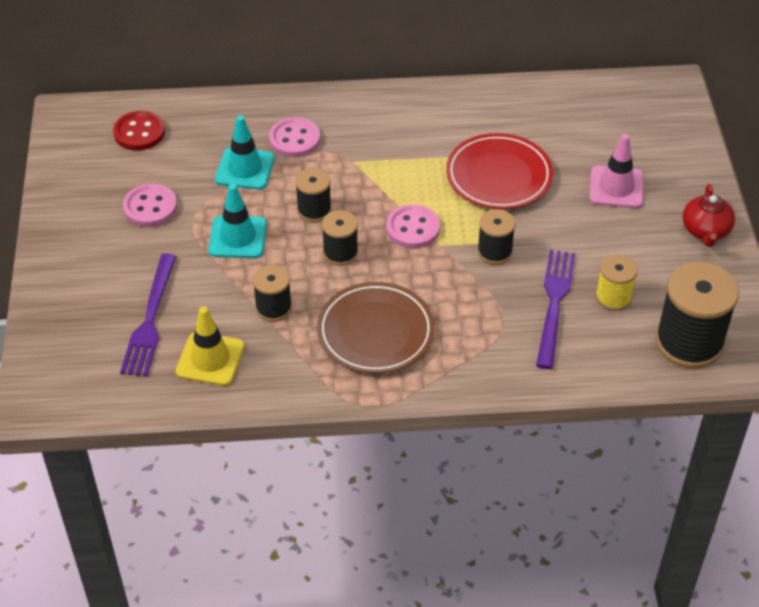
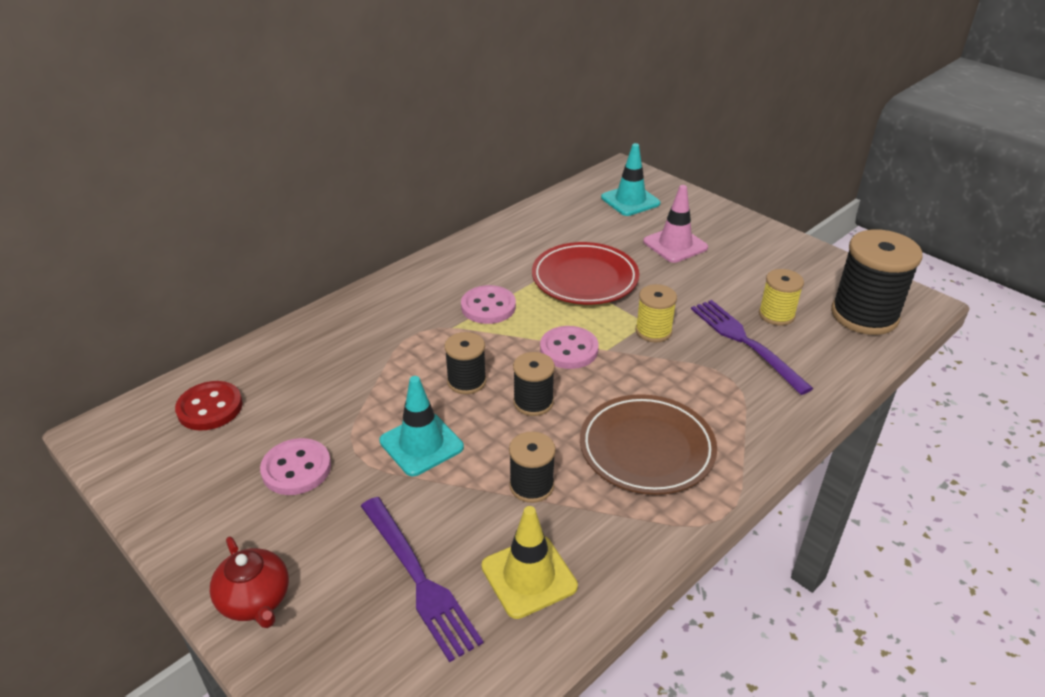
camera: 40 degrees left, 10 degrees down
(245, 169) = (360, 383): turquoise traffic cone -> turquoise traffic cone (630, 201)
(294, 139) = (380, 336): pink button -> pink button (488, 307)
(494, 252) = (653, 331): black spool -> yellow spool
(705, 231) = (768, 241): red teapot -> red teapot (255, 600)

